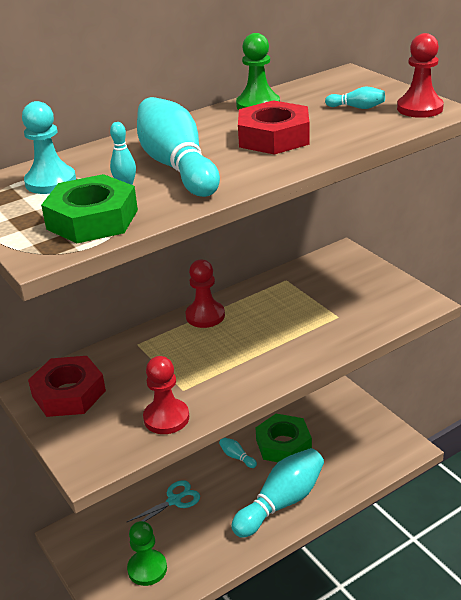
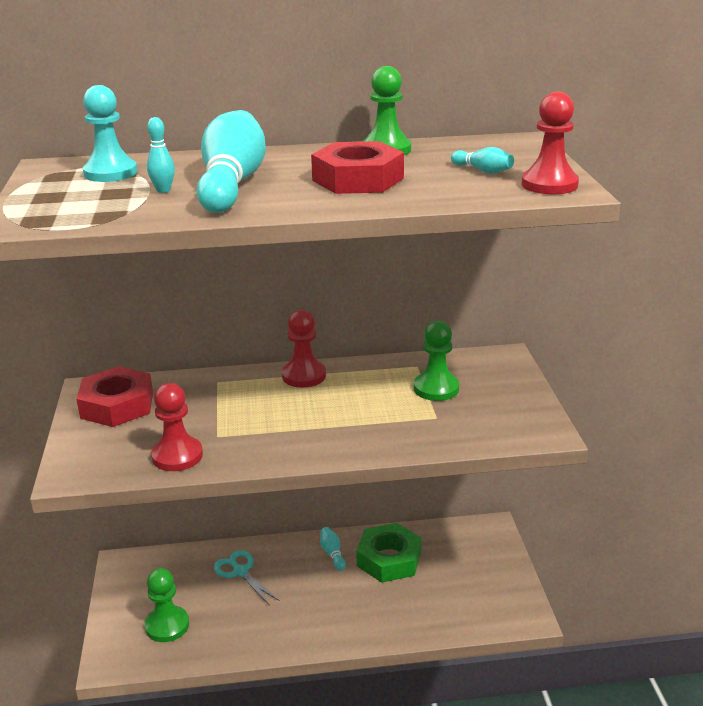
camera: 25 degrees right, 5 degrees down
(92, 219) = (97, 209): green nut -> none
(174, 500) = (240, 572): turquoise scissors -> turquoise scissors turned 120 degrees counterclockwise
(281, 502) = (342, 616): turquoise bowling pin -> none
(317, 293) = (436, 388): none -> green pawn

